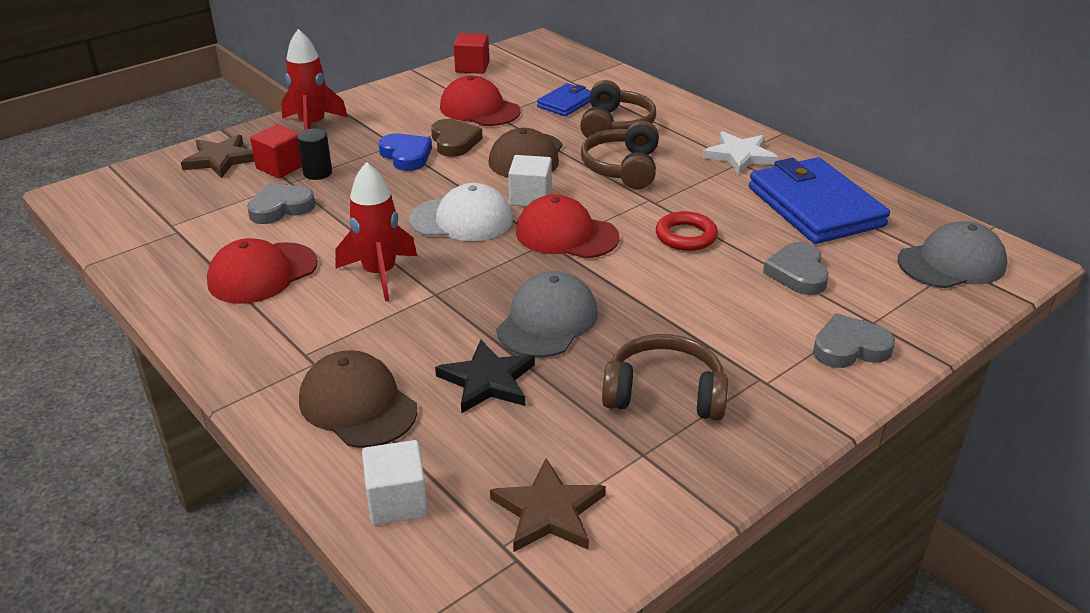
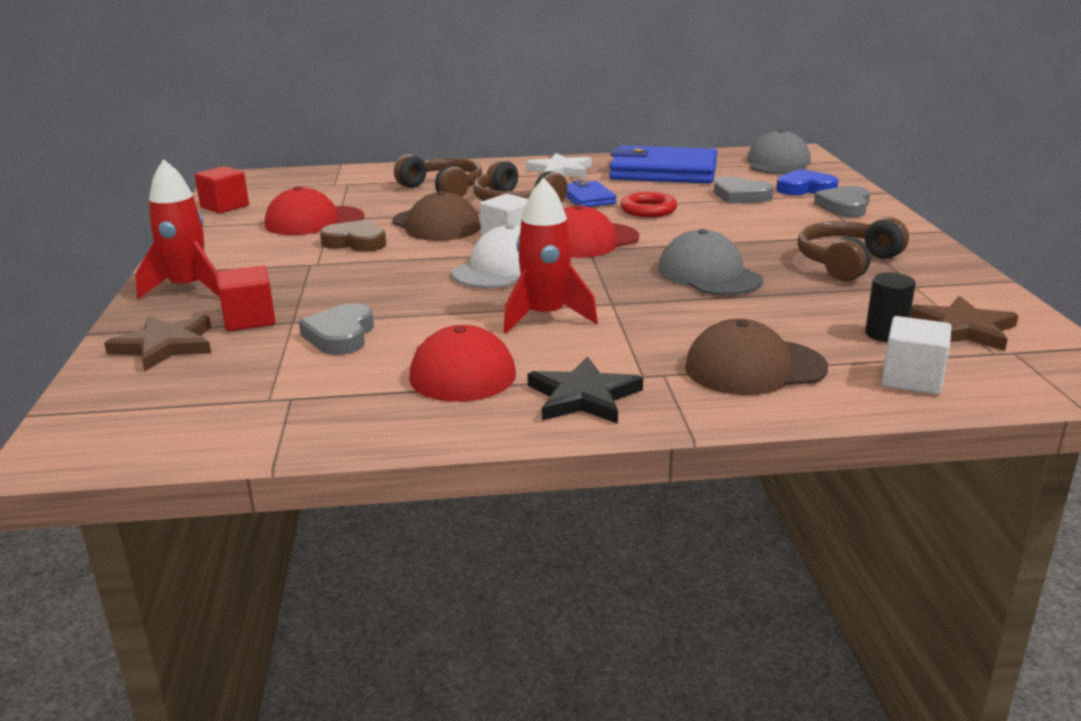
camera: 55 degrees left, 10 degrees down
(317, 173) = (299, 306): black cylinder -> black cylinder (885, 334)
(406, 156) = (343, 264): blue heart -> blue heart (805, 188)
(487, 381) = (771, 312): black star -> black star (583, 397)
(566, 103) = (370, 193): blue wallet -> blue wallet (588, 198)

